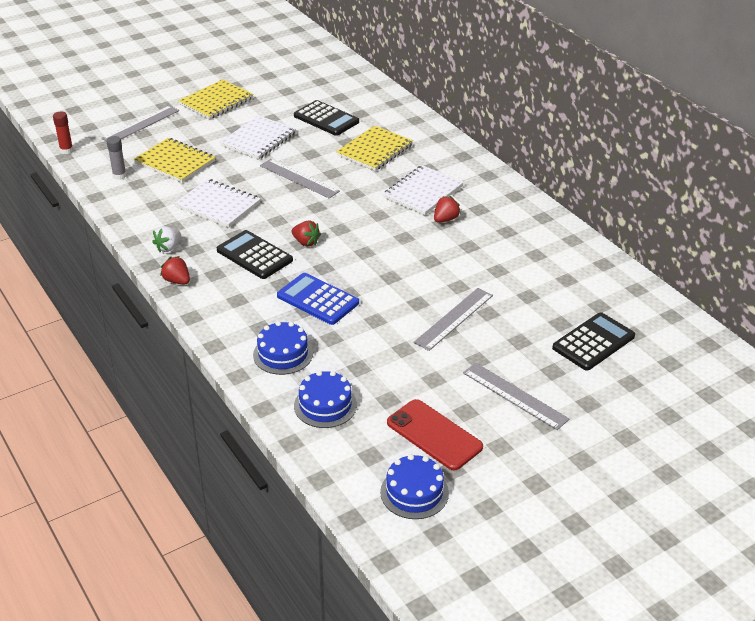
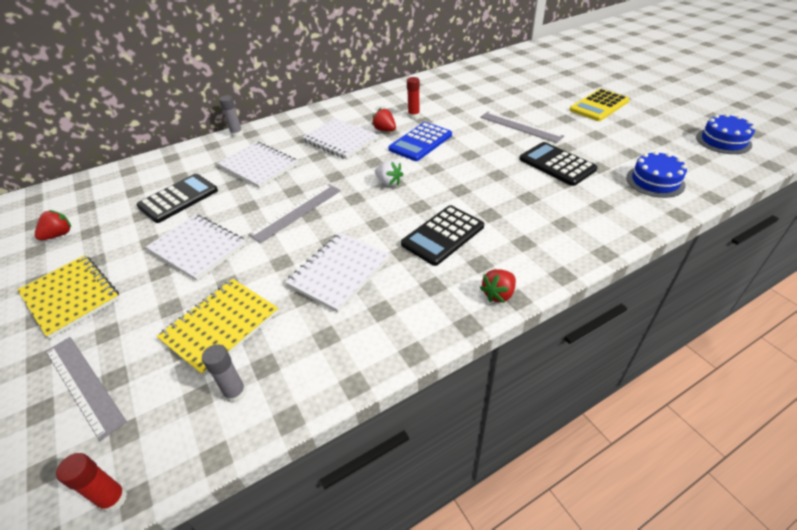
camera: 85 degrees left, 5 degrees up
(168, 247) = (429, 310): white strawberry -> white strawberry (389, 182)
(283, 354) = (599, 207): blue cake -> none
(306, 242) = (418, 202): red strawberry -> red strawberry (59, 235)
(317, 300) = (511, 191): blue calculator -> blue calculator (420, 142)
(375, 150) = (258, 166): yellow notebook -> white notebook
(434, 435) = (658, 134): red phone -> none
(437, 130) = (237, 134): none -> grey glue stick
(480, 239) = (414, 116): none -> red glue stick
(514, 396) = (599, 106): grey ruler -> yellow calculator
(593, 342) = (531, 81): black calculator -> black calculator (557, 164)

